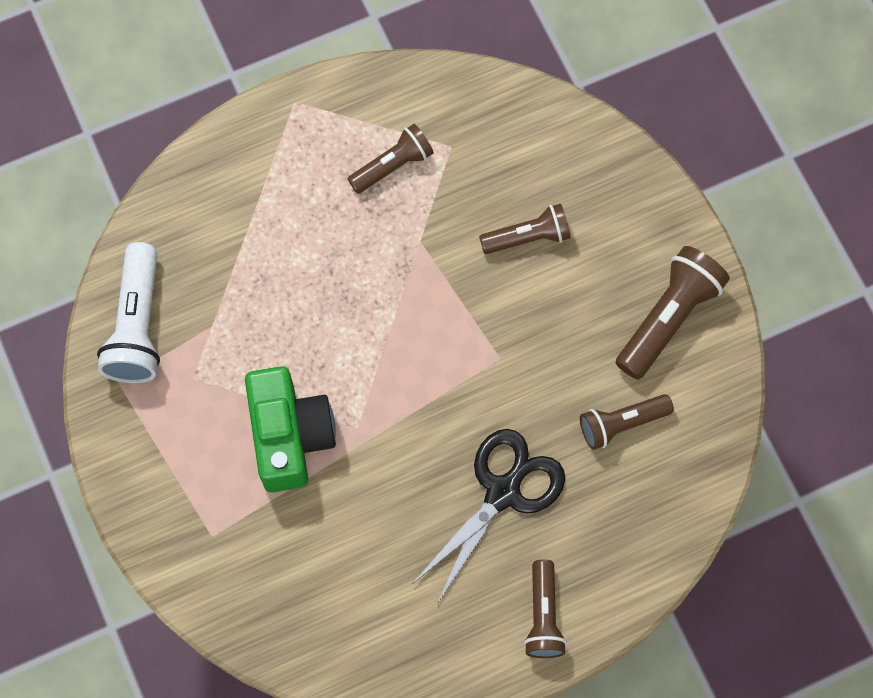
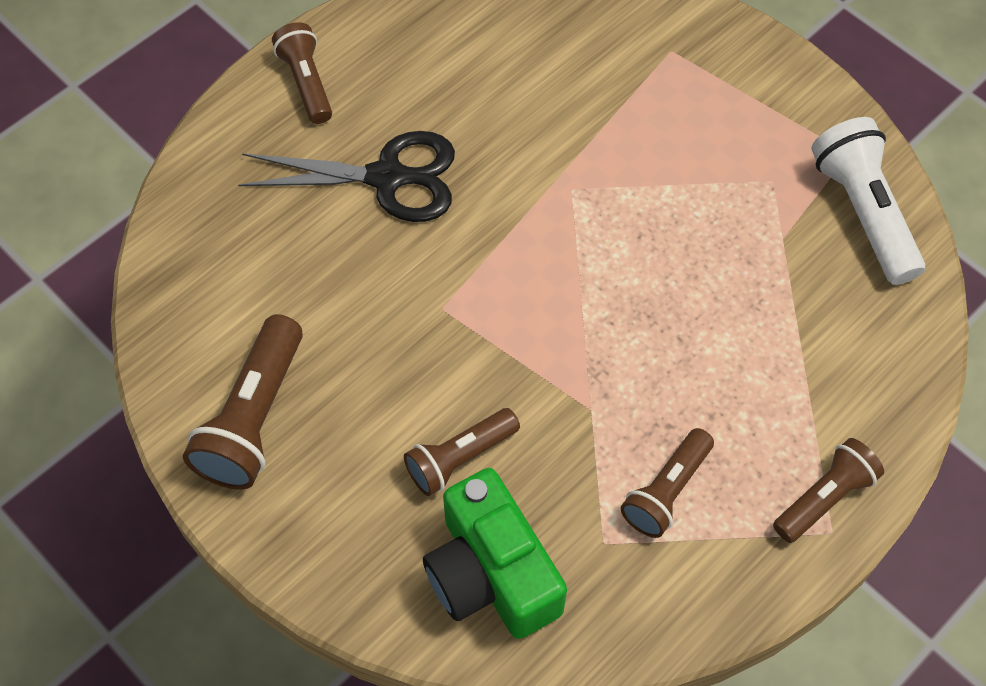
camera: 160 degrees right, 10 degrees down
(290, 436) = (639, 159): green camera -> green camera (491, 574)
(503, 492) = (388, 177): black scissors -> black scissors turned 105 degrees counterclockwise
(621, 423) = (277, 284): brown flashlight -> brown flashlight (824, 498)

